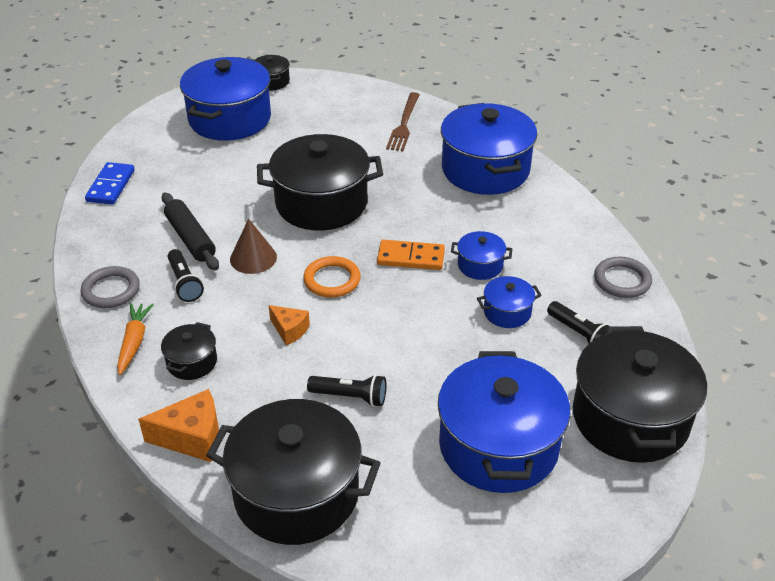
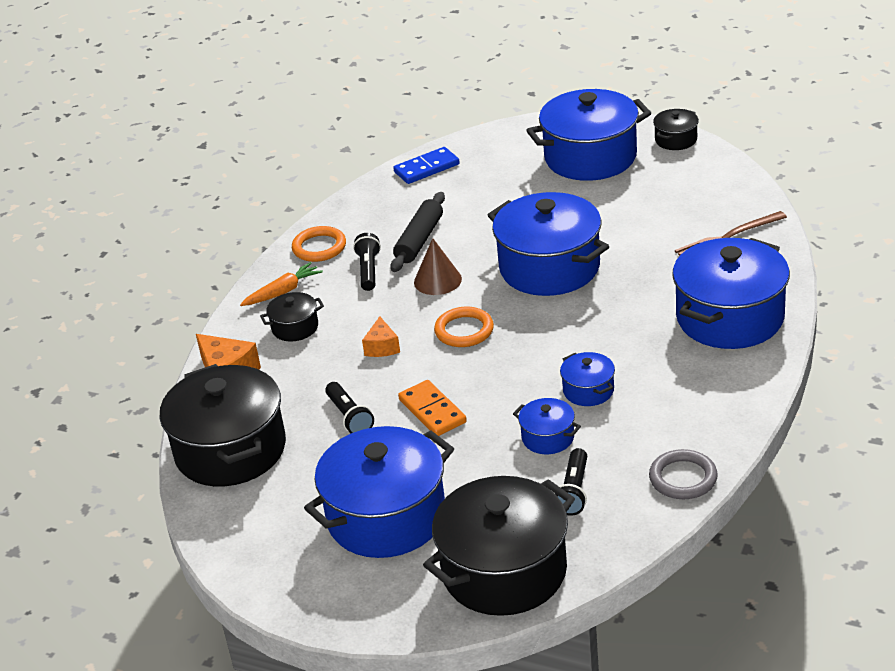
camera: 55 degrees right, 5 degrees down
(111, 290) = (319, 247): grey ring -> orange ring
(184, 283) = (368, 270): black flashlight -> black flashlight turned 150 degrees clockwise
(321, 203) = (549, 268): black pot -> blue pot
(411, 258) = (546, 351): orange domino -> orange domino (432, 411)

